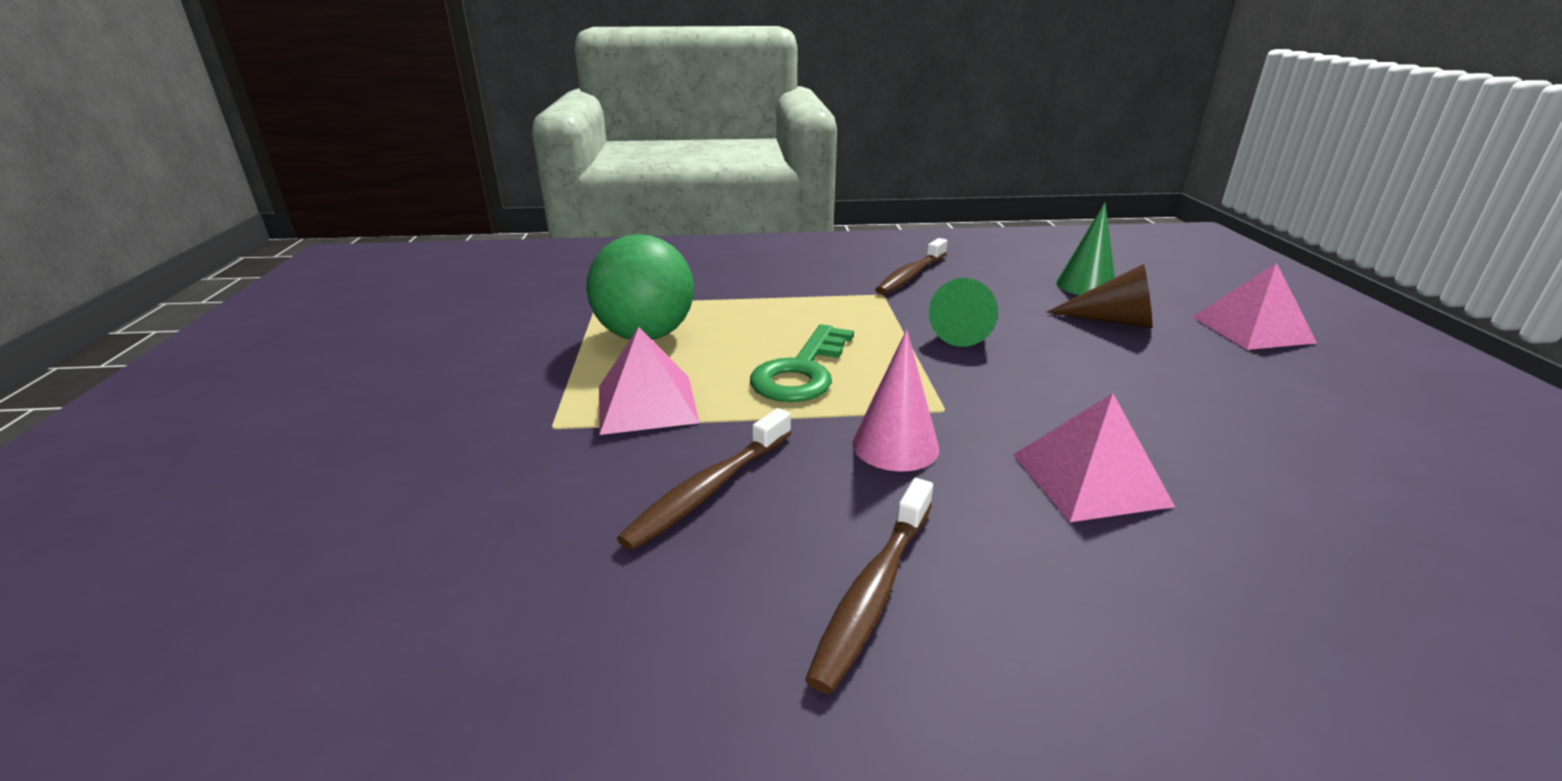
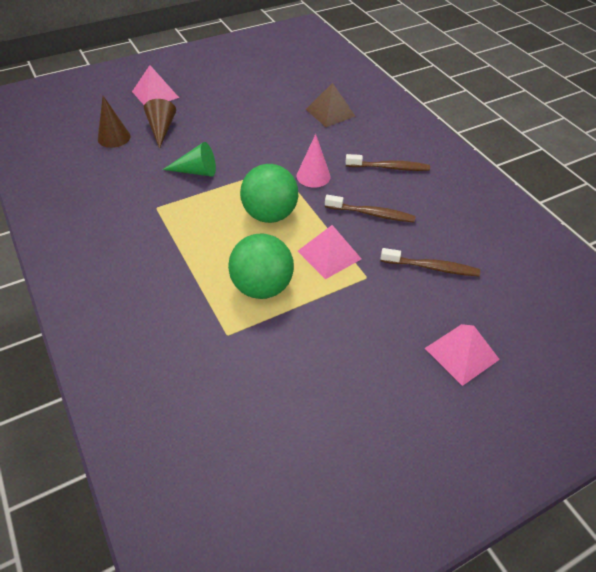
camera: 115 degrees left, 20 degrees up
(801, 371) = (269, 214): green key -> green ball
(910, 275) = (118, 202): brown toothbrush -> brown toothbrush (432, 267)
(1086, 286) = (114, 137): green cone -> brown cone
(1089, 479) = (305, 133): pink pyramid -> pink pyramid (461, 353)
(1219, 559) = (330, 112): none -> brown pyramid

